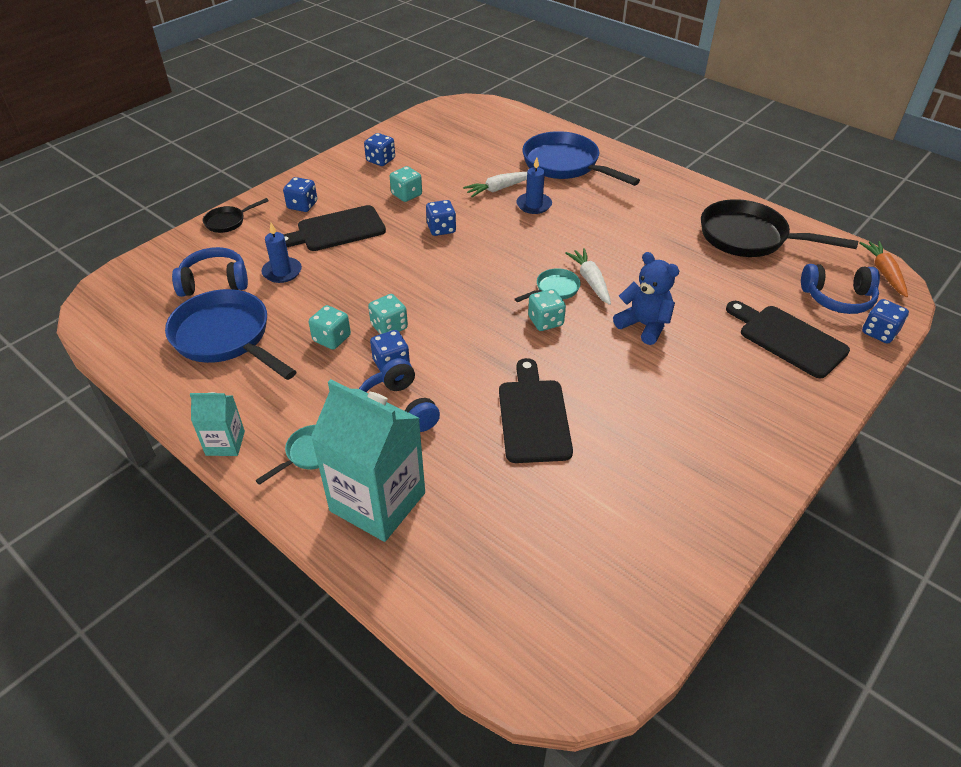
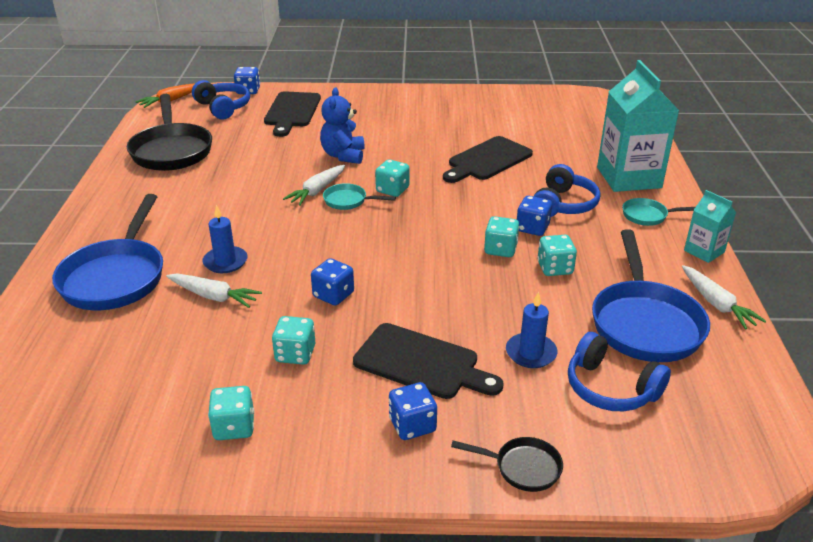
camera: 130 degrees left, 10 degrees down
(181, 390) = (716, 304): none -> white carrot
(380, 160) = (234, 427): blue dice -> turquoise dice

